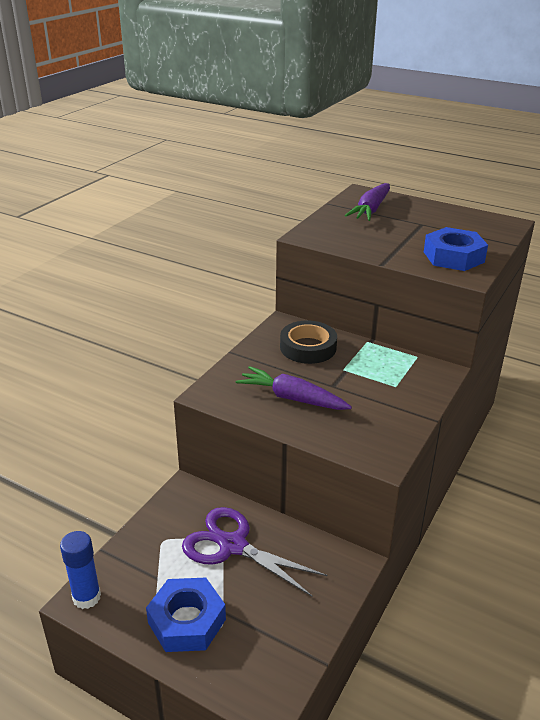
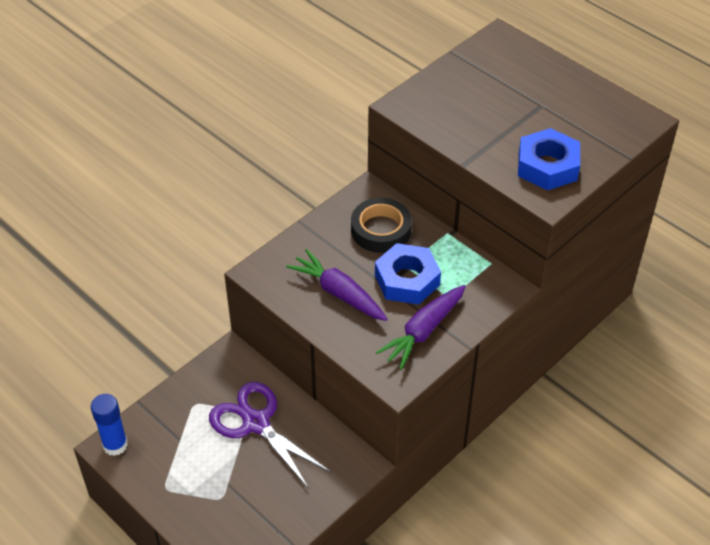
camera: 15 degrees right, 15 degrees up
(187, 621) = (193, 486): blue nut -> blue nut (407, 280)
(371, 210) = (495, 72): purple carrot -> purple carrot (423, 331)

